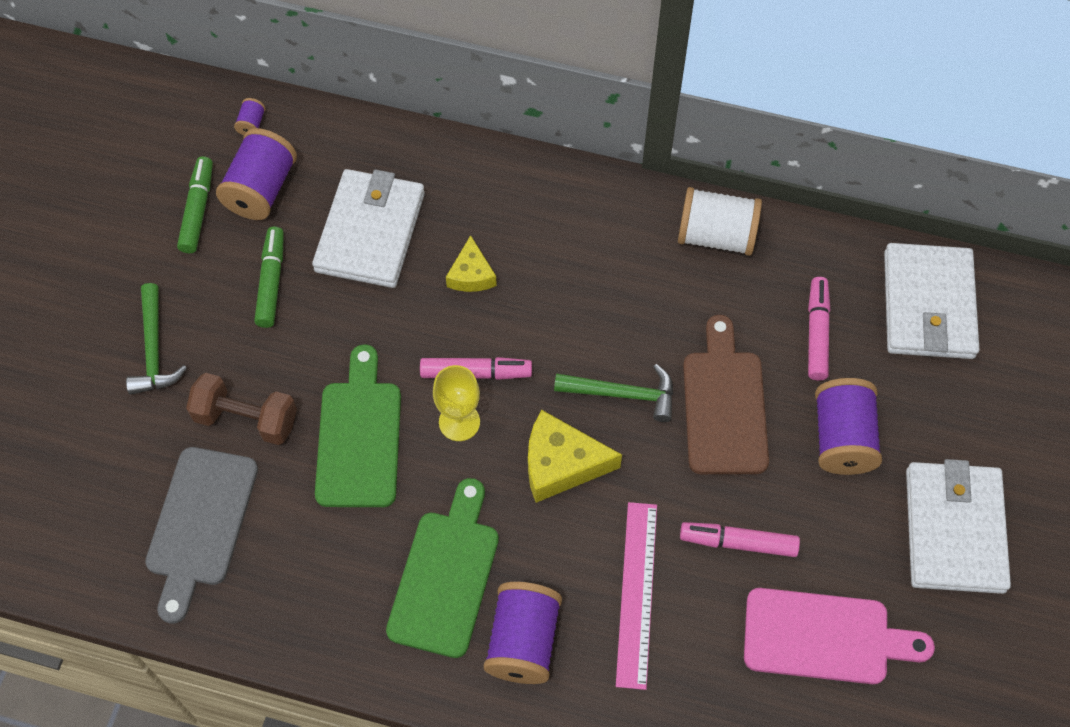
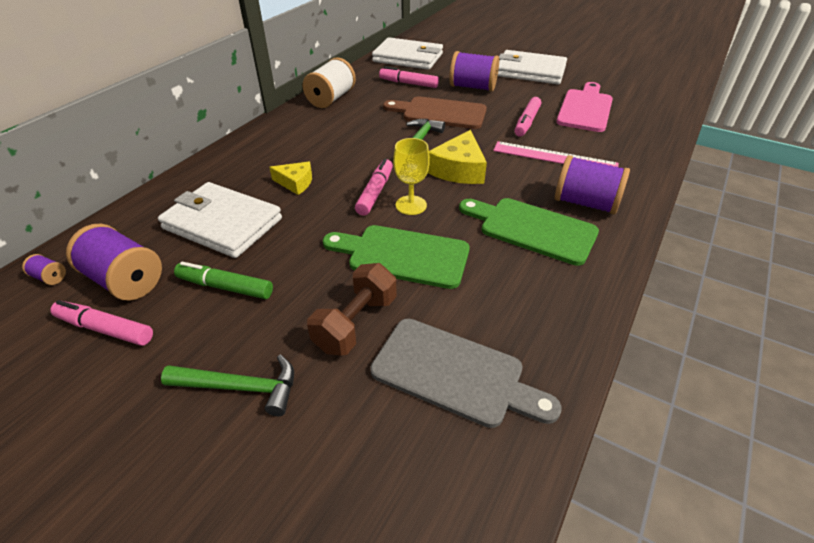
camera: 75 degrees left, 20 degrees down
(198, 210) = (105, 329): green marker -> pink marker

